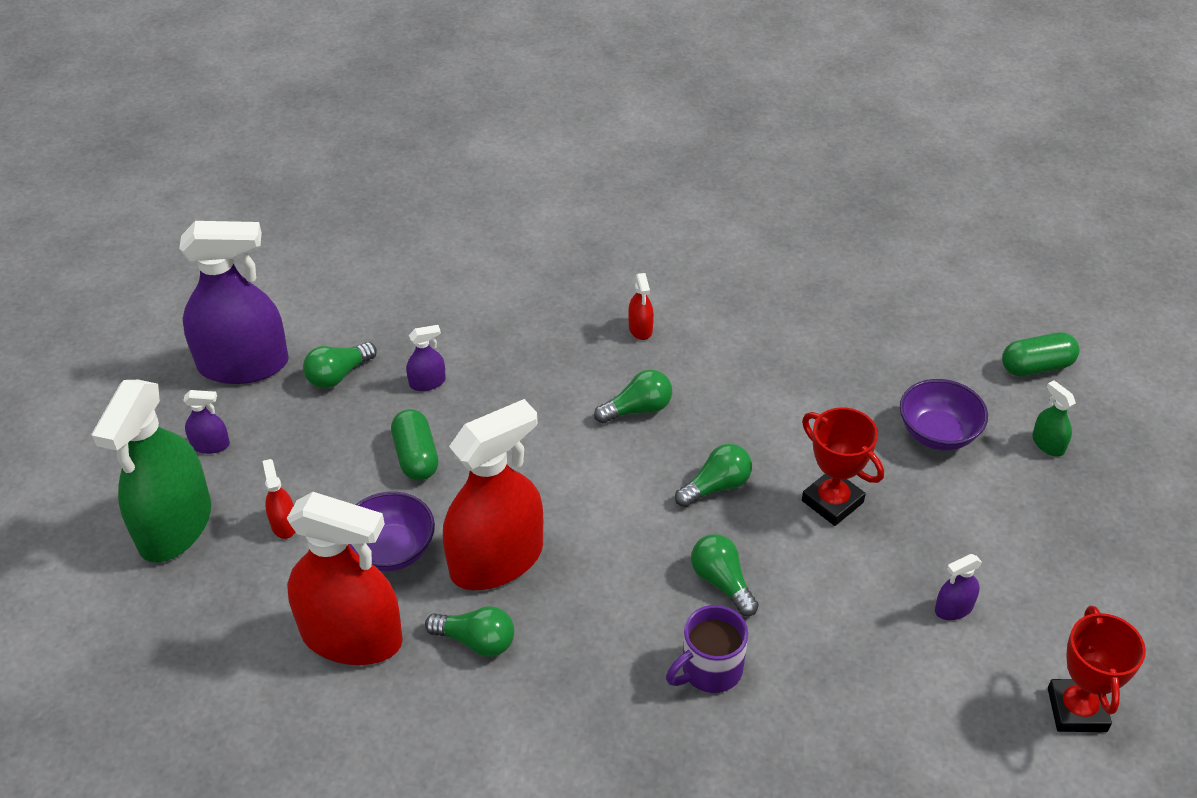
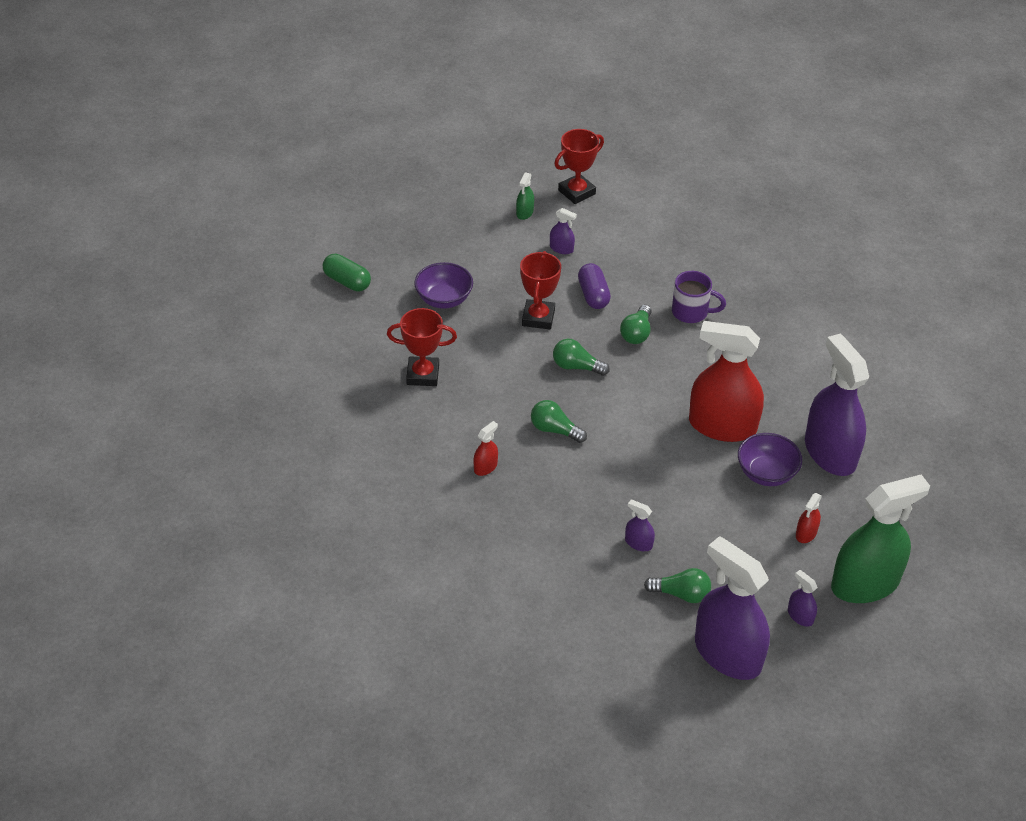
camera: 130 degrees left, 0 degrees up
(351, 636) = (830, 452): red spray bottle -> purple spray bottle
(416, 456) = (697, 508): green capsule -> none
(476, 641) = (775, 403): green light bulb -> none
(820, 351) = (423, 375): none -> red trophy
(830, 583) = (593, 295): none -> purple capsule
(1048, 444) = (409, 256): green spray bottle -> green spray bottle (525, 212)

